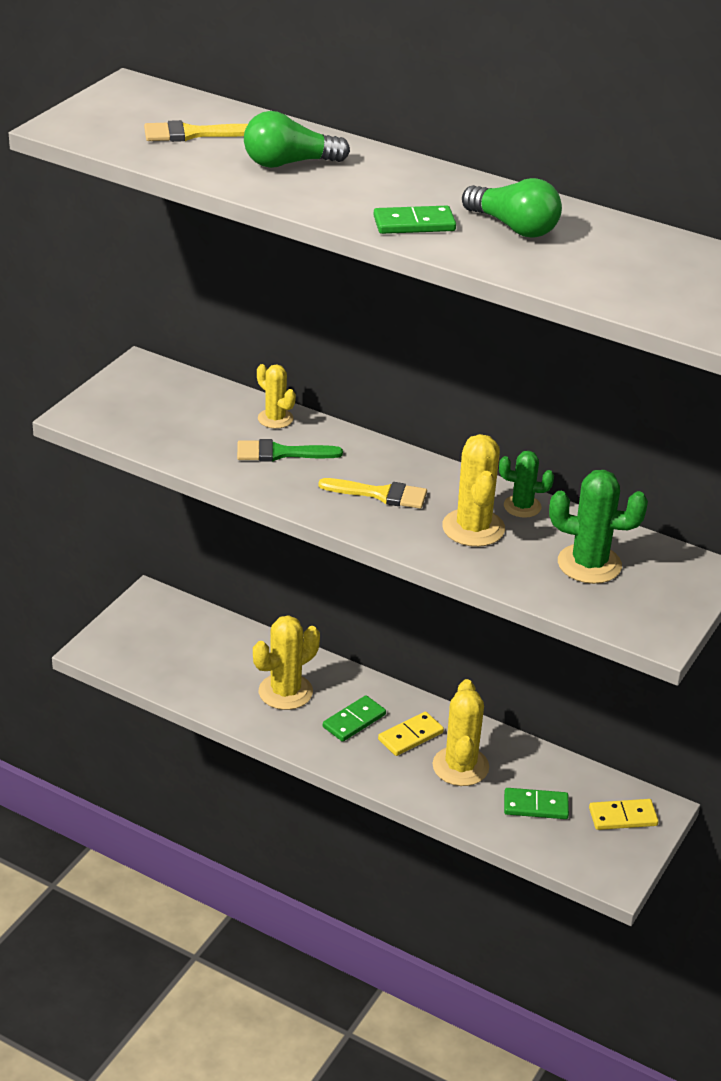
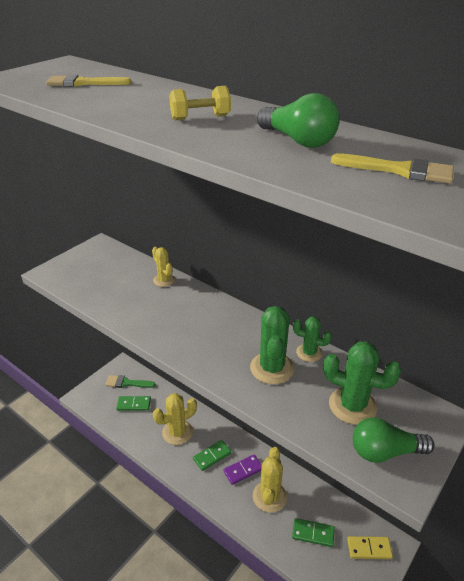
camera: 10 degrees right, 0 degrees up
(281, 453) = (159, 303): green brush -> green brush (127, 383)
(289, 163) = (138, 99): green light bulb -> green light bulb (385, 452)
(380, 494) = (214, 337): yellow brush -> yellow brush (400, 170)
(386, 195) = (200, 118): none -> yellow dumbbell
(410, 736) = (243, 470): yellow domino -> purple domino
(414, 224) = (213, 136): green domino -> green domino (134, 404)
(473, 528) = (272, 368): yellow cactus -> green cactus

